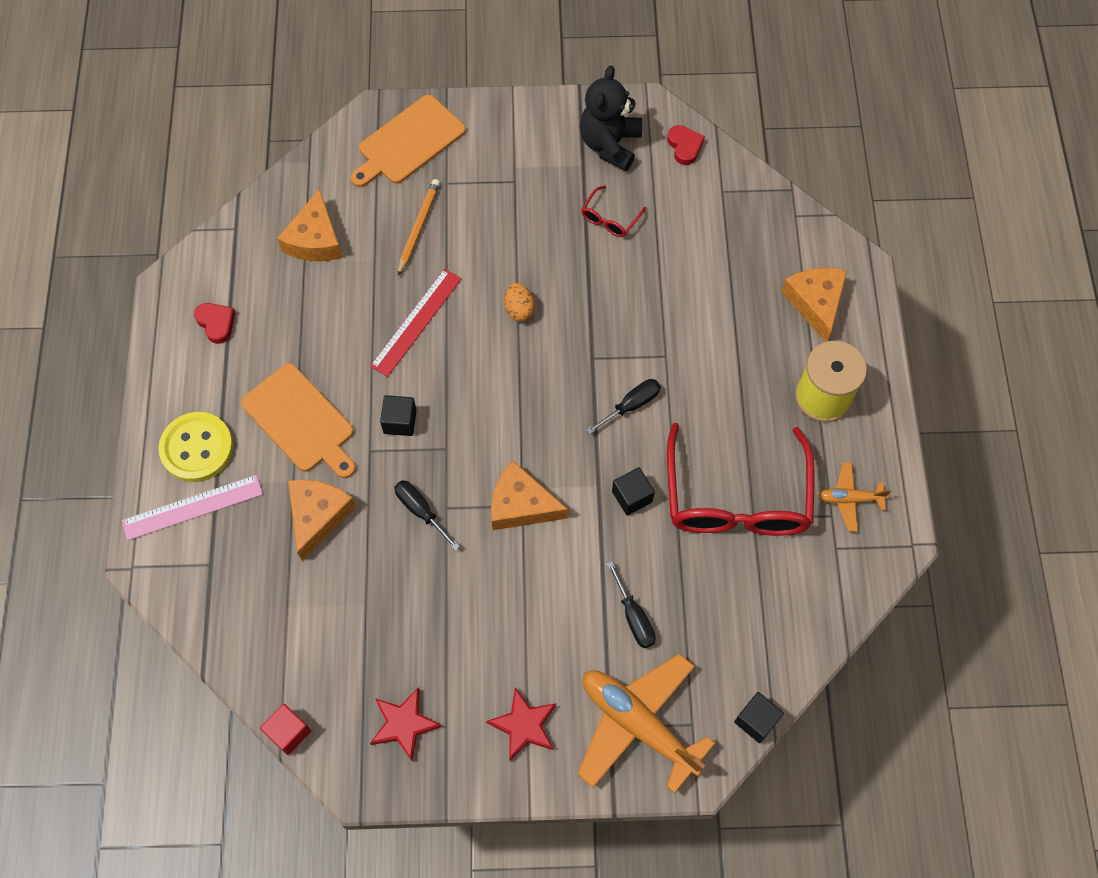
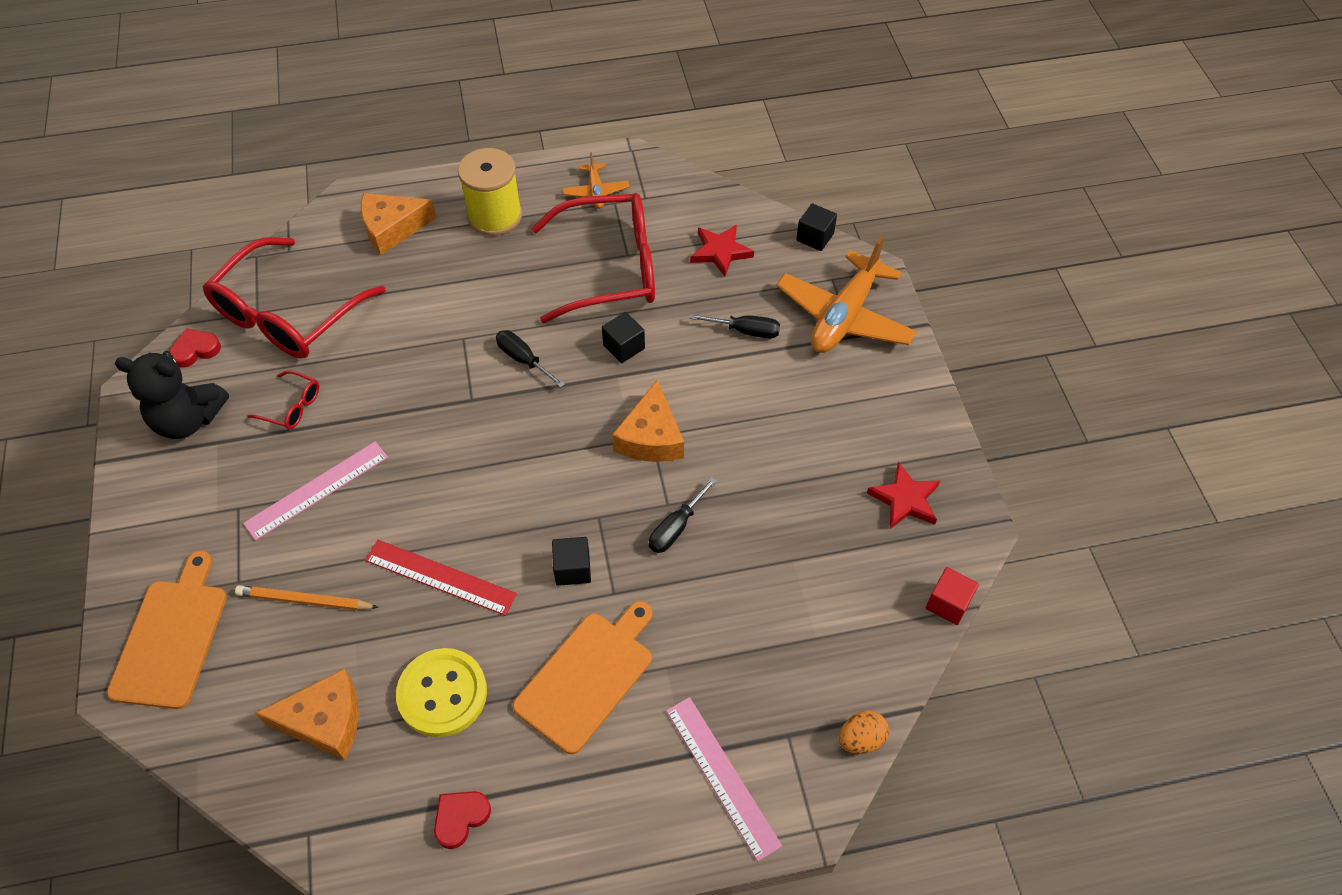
camera: 100 degrees left, 10 degrees down
(197, 448) = (643, 793): yellow button -> yellow button (442, 694)
(318, 516) = (703, 630): orange cheese -> none
(408, 142) = (171, 638): orange cutting board -> orange cutting board turned 120 degrees counterclockwise
(519, 236) = (317, 490): none -> pink ruler
(519, 309) = (416, 475): orange egg -> orange egg (861, 739)
(524, 725) = (873, 400): red star -> red star (720, 252)
(633, 617) = (745, 331): black screwdriver -> black screwdriver turned 45 degrees clockwise
(715, 215) = (287, 315): none -> red glasses

